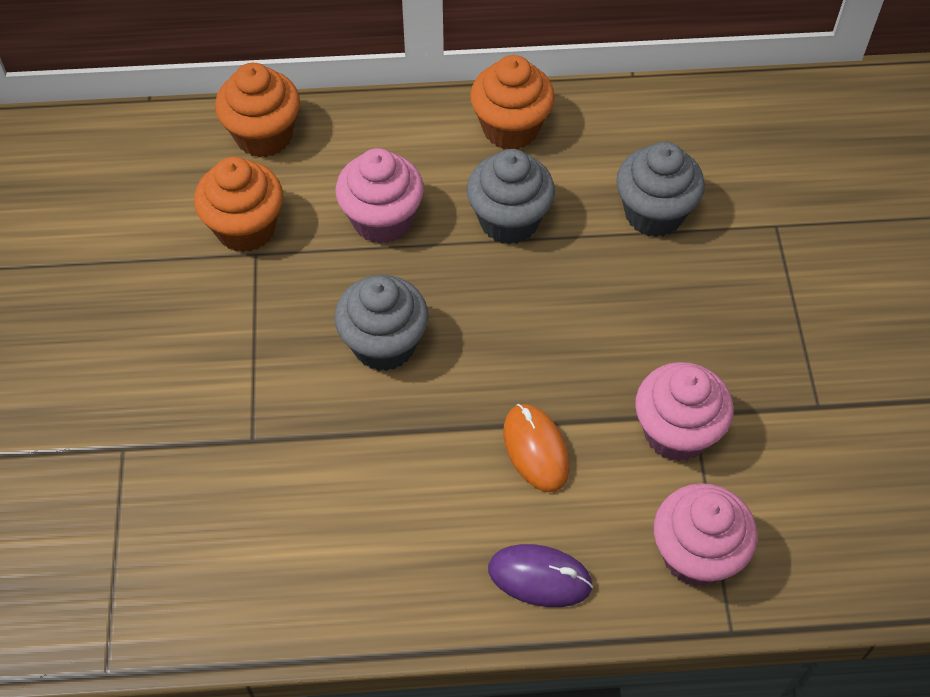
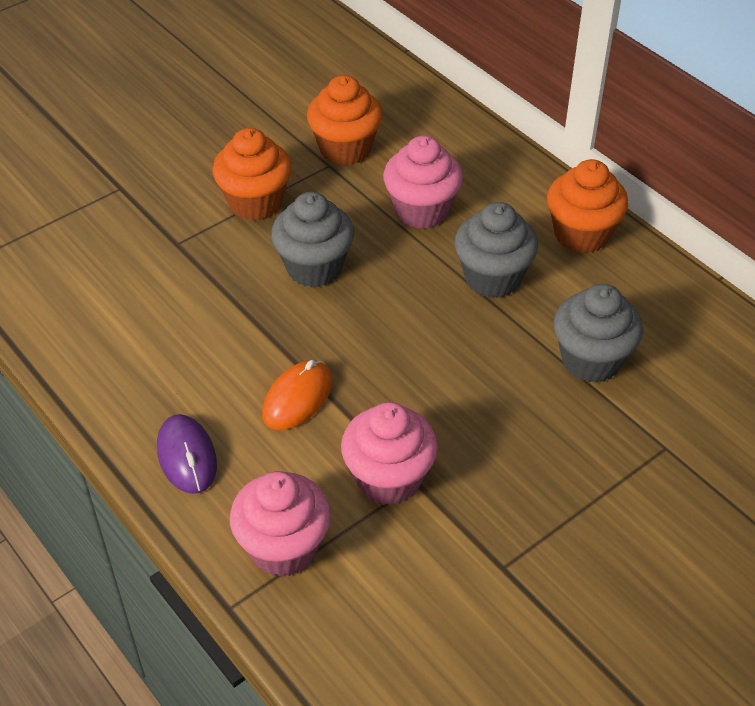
camera: 55 degrees right, 10 degrees down
(264, 136) = (432, 116): orange cupcake -> orange cupcake (255, 203)

